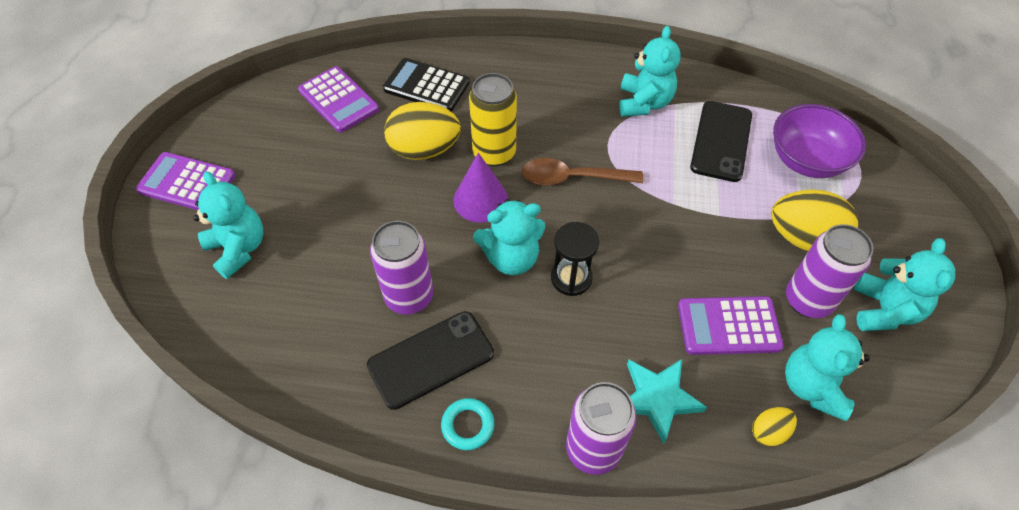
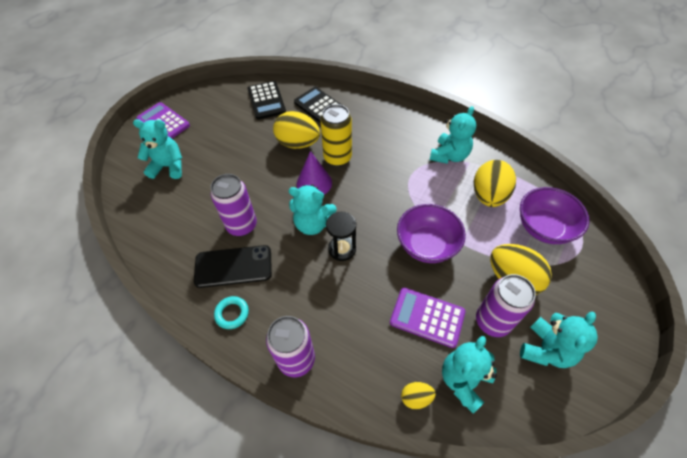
camera: 25 degrees right, 0 degrees up
(238, 248) = (168, 166): turquoise teddy bear -> turquoise teddy bear turned 75 degrees counterclockwise
(338, 100) = (266, 101): purple calculator -> black calculator
(572, 178) = (377, 188): brown spoon -> none
(657, 398) = (354, 345): turquoise star -> none
(679, 232) = (427, 245): none -> purple bowl
(721, 141) = (488, 196): black phone -> yellow egg

